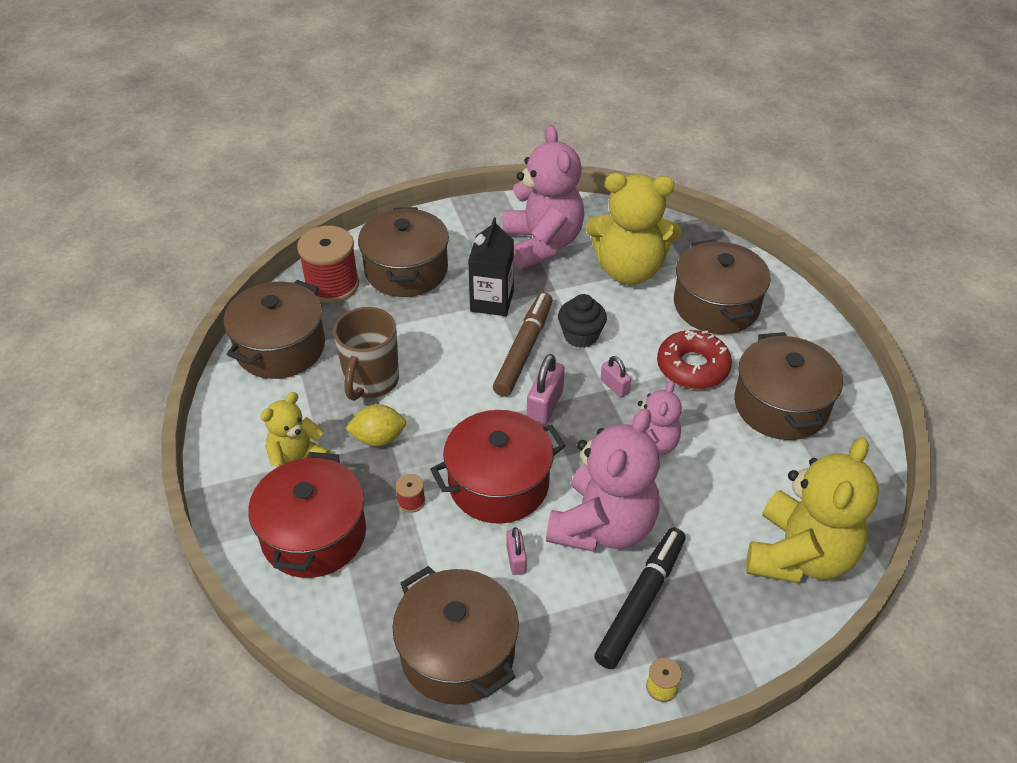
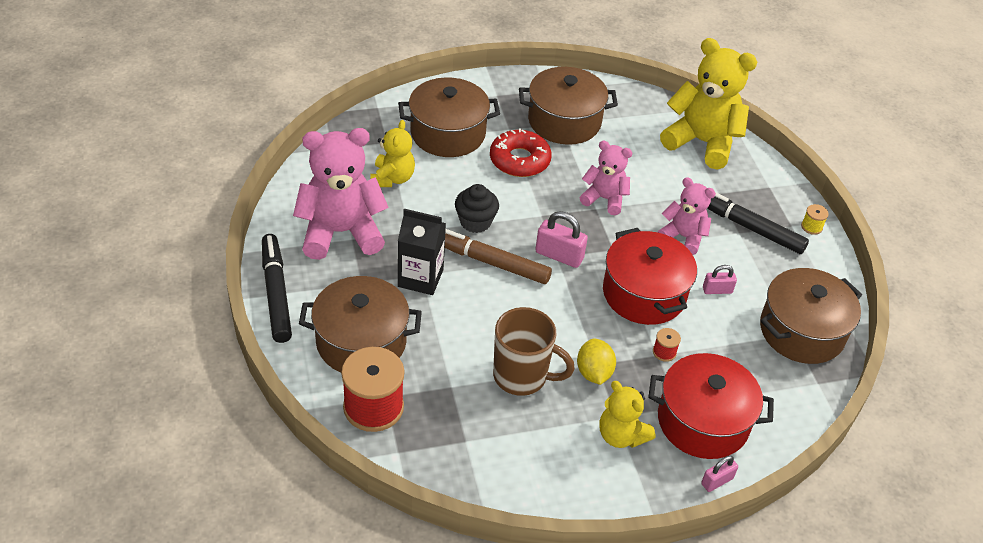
camera: 90 degrees left, 0 degrees up
(280, 347) = (467, 453): brown pot -> none
(458, 214) = (276, 293): none -> black marker
(603, 526) = (683, 237): pink teddy bear -> pink teddy bear, size x0.57
(614, 386) = (538, 209): pink padlock -> pink padlock (717, 481)
(629, 270) = (392, 178): yellow teddy bear -> yellow teddy bear, size x0.57

